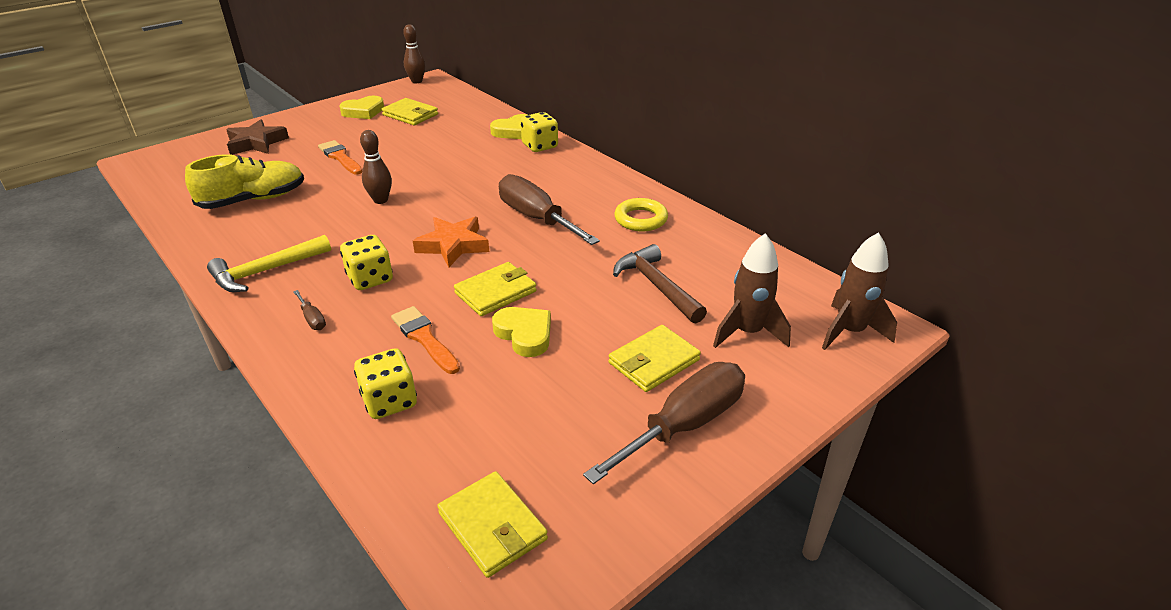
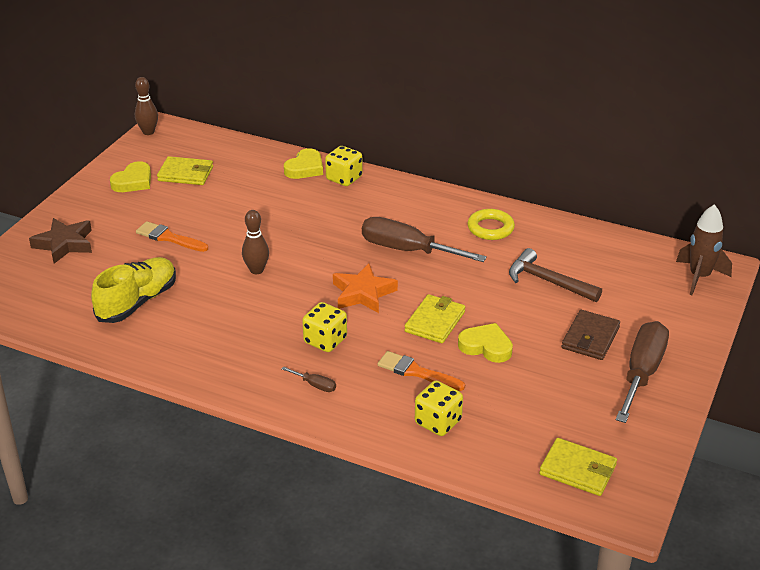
camera: 25 degrees left, 0 degrees up
(266, 271) = (230, 361): yellow hammer -> none
(654, 361) = (590, 338): yellow wallet -> brown wallet
(747, 332) = (635, 298): brown rocket -> none

